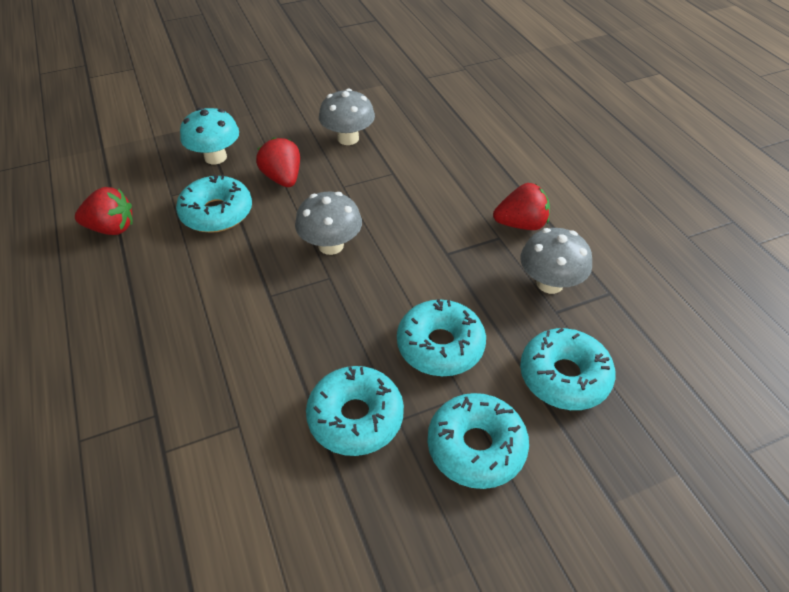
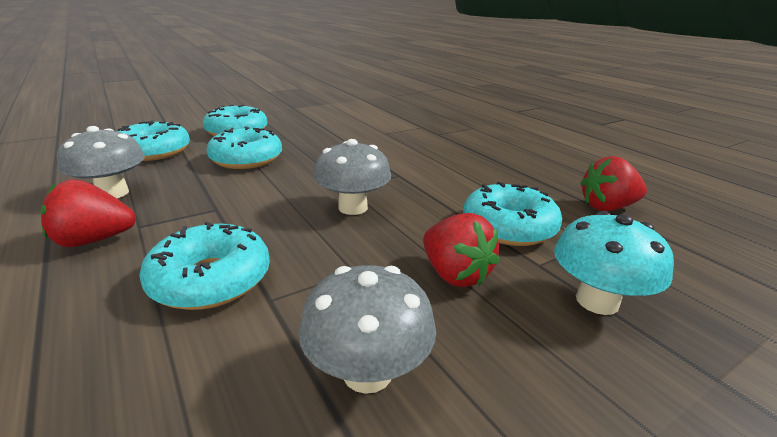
camera: 170 degrees right, 20 degrees down
(355, 417) = (312, 136): turquoise donut -> turquoise donut (211, 280)

